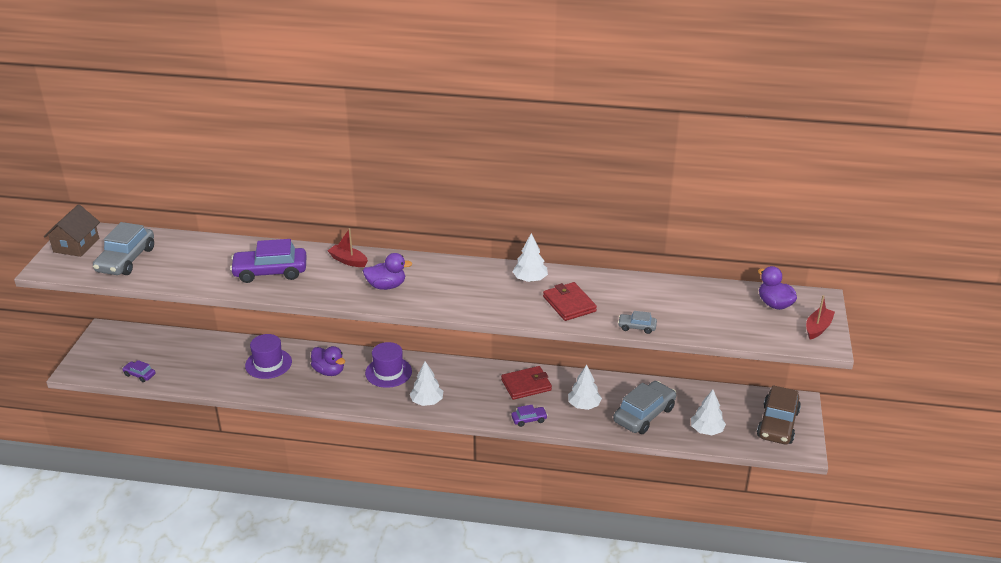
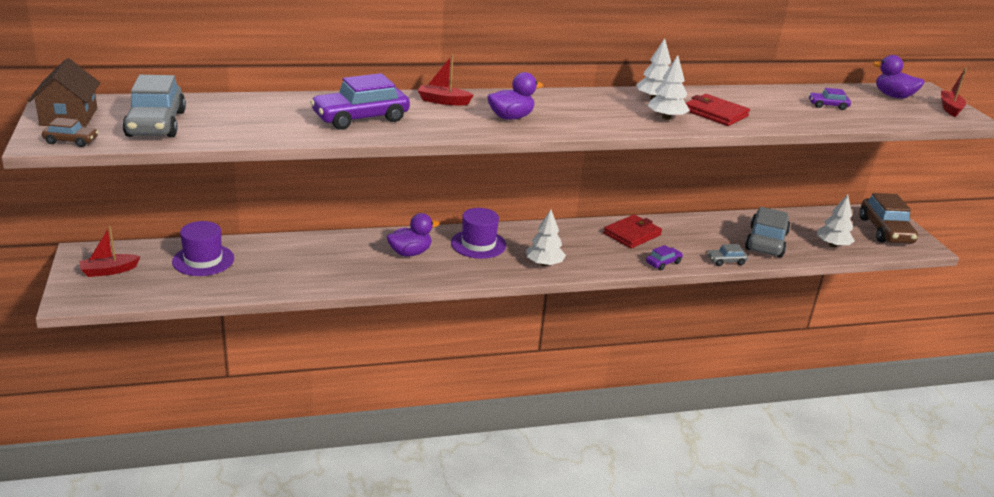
camera: 25 degrees left, 5 degrees down
(62, 270) = (71, 141): none -> brown car
(111, 349) = (109, 271): none -> red boat
(139, 375) = (169, 291): purple car -> purple car (827, 105)
(268, 364) = (331, 256): purple hat -> purple hat (203, 260)
(329, 371) = (410, 253): purple duck -> purple duck turned 45 degrees counterclockwise
(584, 405) = (703, 242): white tree -> white tree (666, 118)
(637, 327) = (800, 124): grey car -> grey car (726, 261)

